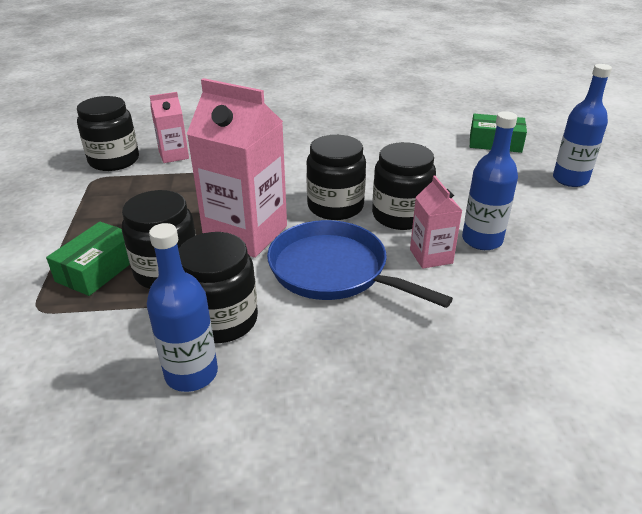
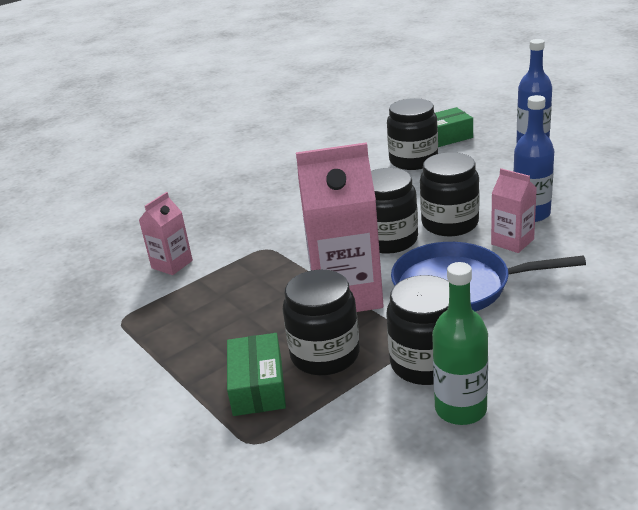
camera: 30 degrees left, 5 degrees down
(114, 160) = (114, 296): black jar -> black jar (413, 160)
(191, 373) = (460, 409): blue bottle -> green bottle

